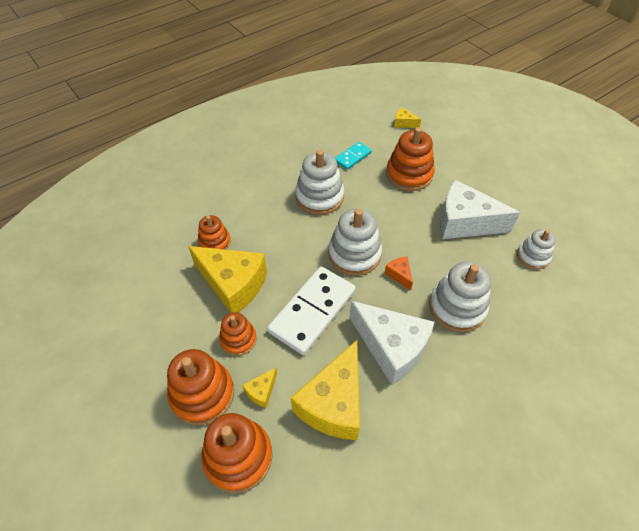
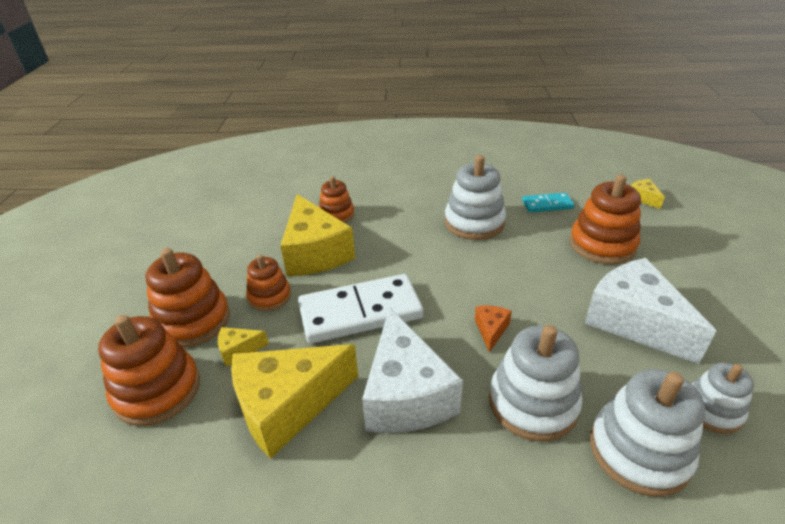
camera: 40 degrees right, 15 degrees down
(354, 254) = (458, 286): white stacking toy -> white stacking toy (639, 451)

